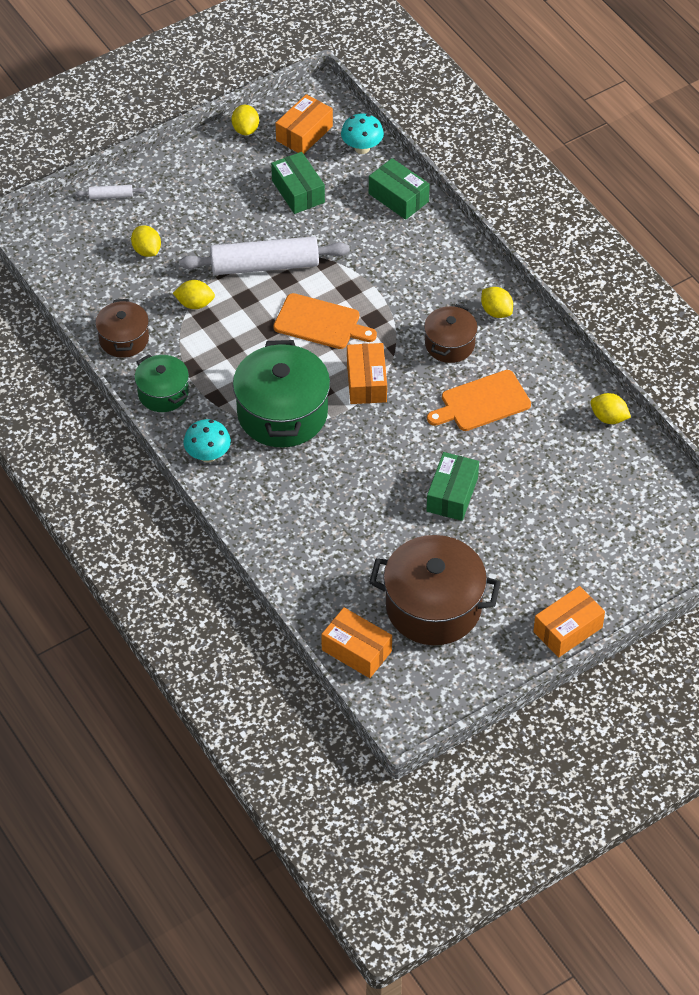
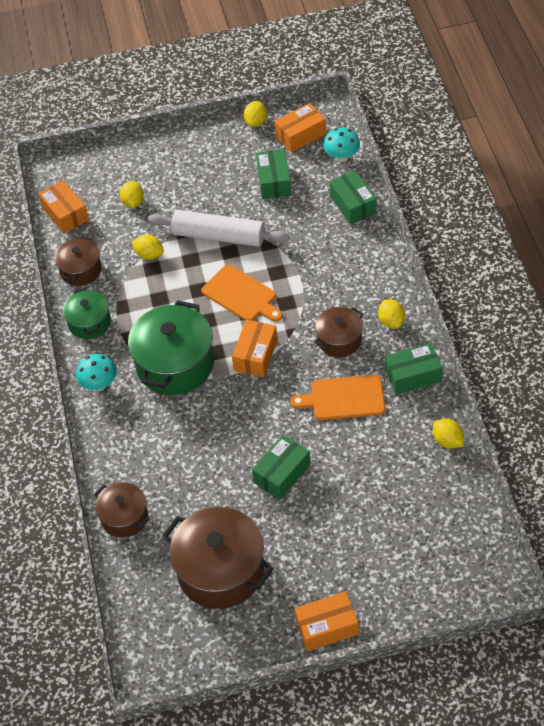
camera: 25 degrees right, 0 degrees up
(111, 196) = (127, 152): white rolling pin -> none
(304, 582) = (124, 517): none -> brown pot
(356, 650) = (138, 591): orange box -> orange box (65, 214)
(544, 361) = (413, 376): none -> green box

